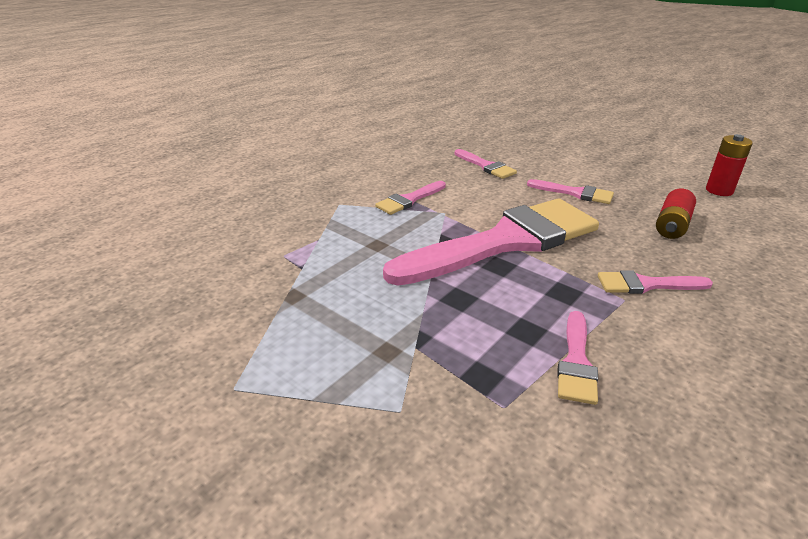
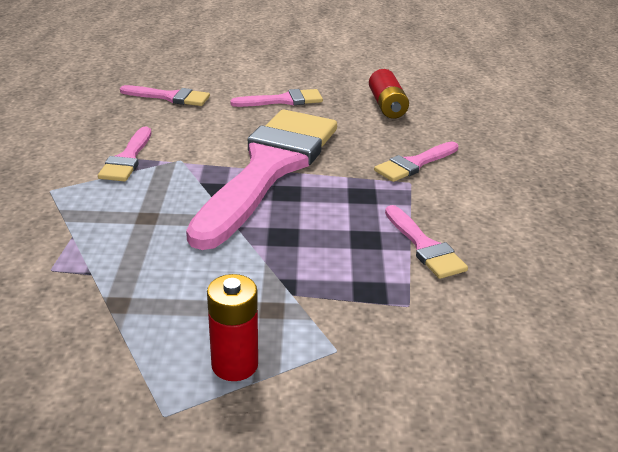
camera: 40 degrees left, 0 degrees up
(719, 190) = (393, 63): red battery -> red battery (234, 365)

